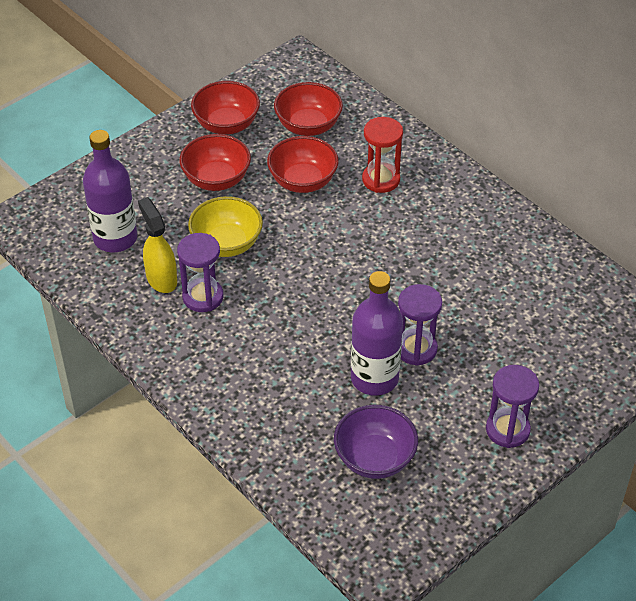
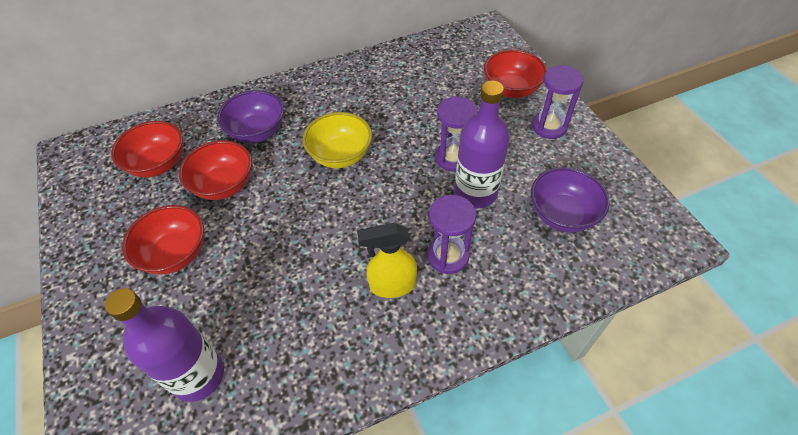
camera: 70 degrees left, 5 degrees up
(161, 278) = (283, 339): yellow spray bottle -> yellow spray bottle (392, 285)
(203, 297) = (327, 304): purple hourglass -> purple hourglass (448, 256)
(226, 124) = (107, 227): red bowl -> red bowl (511, 89)
(227, 244) = (267, 265): yellow bowl -> yellow bowl (340, 155)
(381, 179) = (257, 132): red hourglass -> purple bowl

